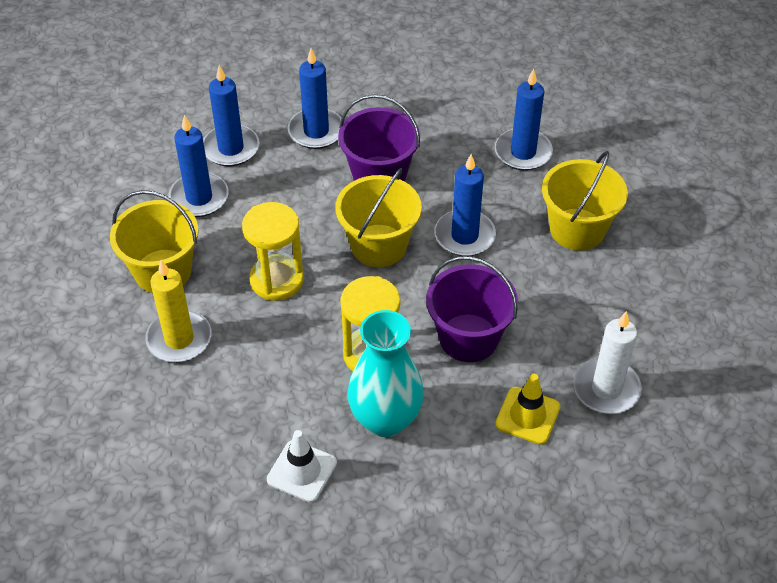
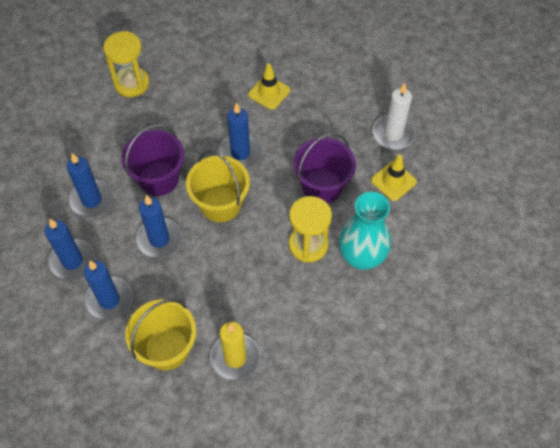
camera: 65 degrees left, 10 degrees up
(277, 280) = (216, 277): yellow hourglass -> yellow hourglass (132, 83)
(302, 471) = (378, 319): white traffic cone -> none
(523, 152) = (189, 90): blue candle -> blue candle (159, 239)
(577, 229) = (269, 92): yellow bucket -> yellow traffic cone

